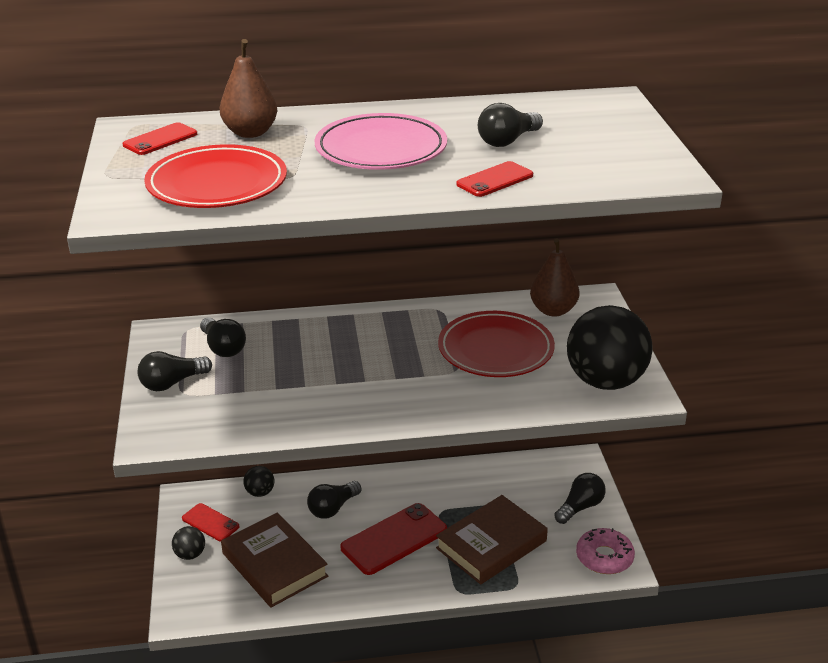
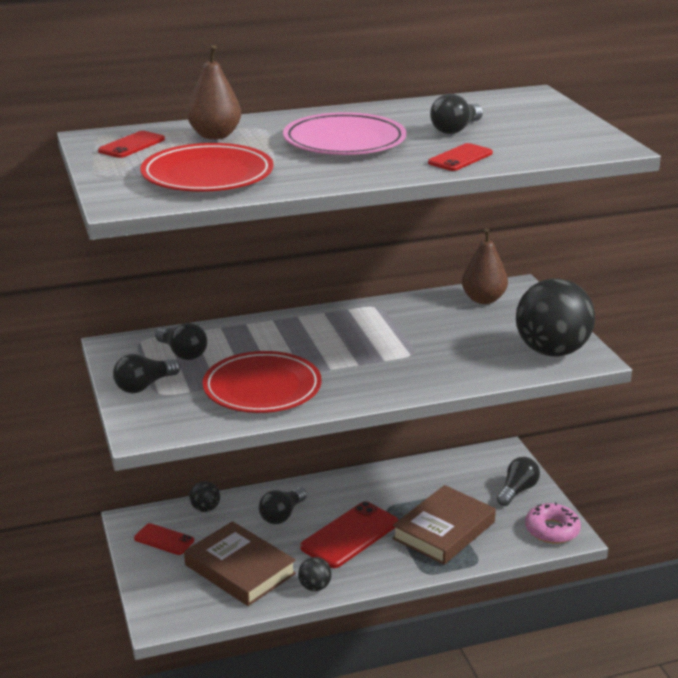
camera: 10 degrees left, 5 degrees down
(190, 554) = (152, 569): black ball -> black ball (315, 587)
(495, 349) = (442, 334): red plate -> red plate (262, 388)

